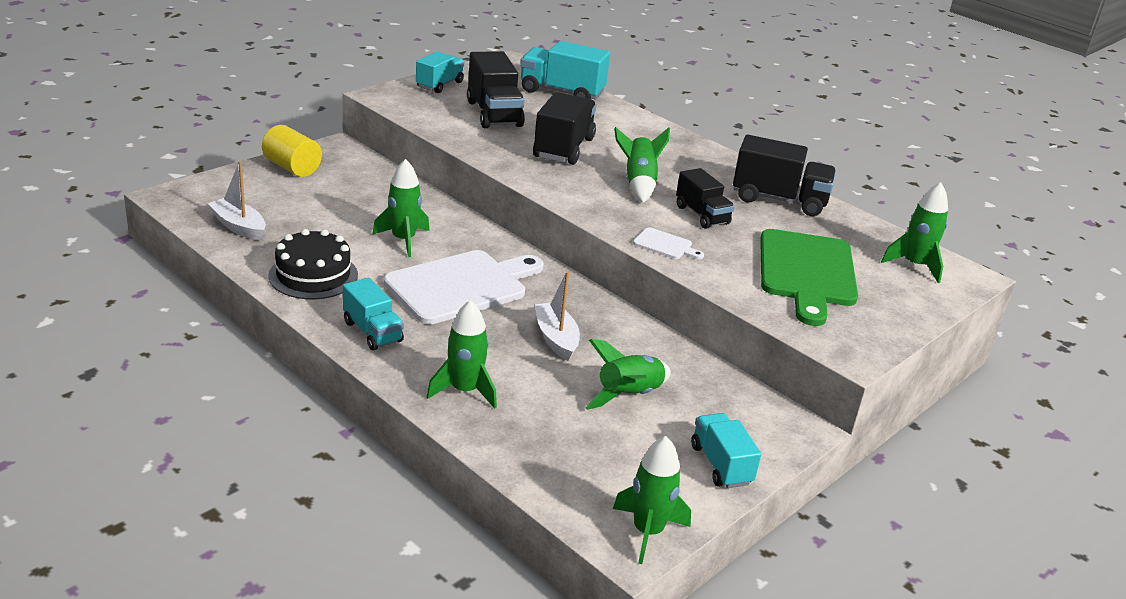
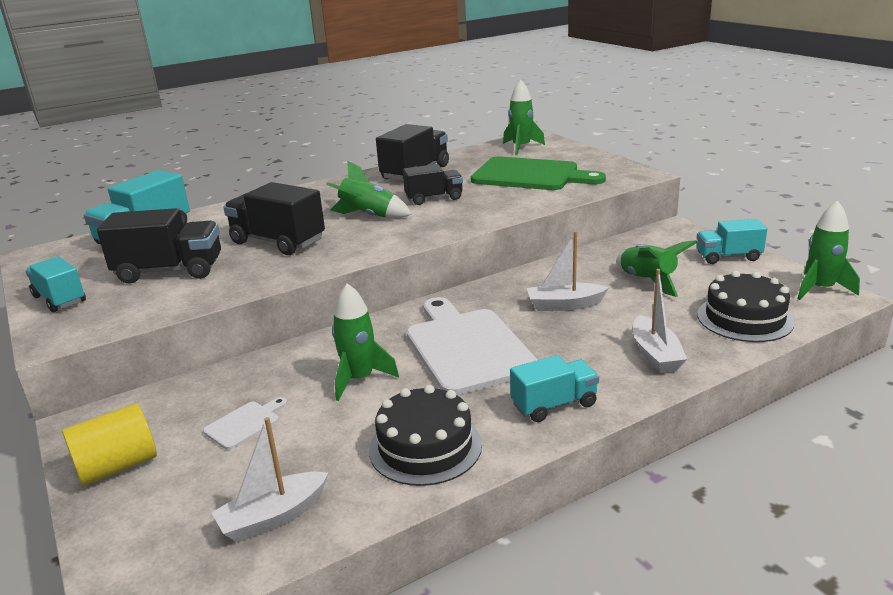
camera: 70 degrees left, 5 degrees down
(464, 390) = (655, 354): green rocket -> white boat
(554, 458) = (744, 318): none -> black cake
(665, 245) = (483, 214): white cutting board -> white cutting board (245, 423)

